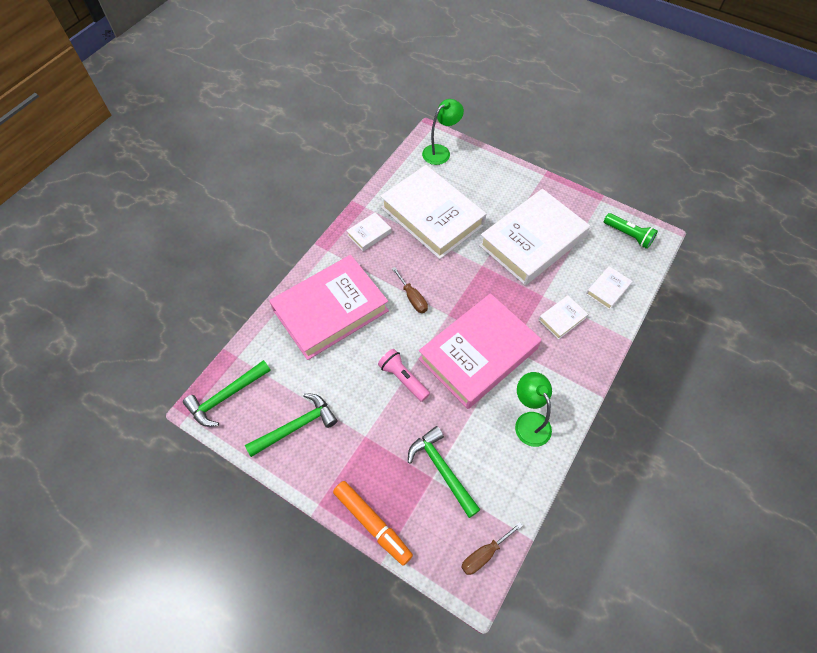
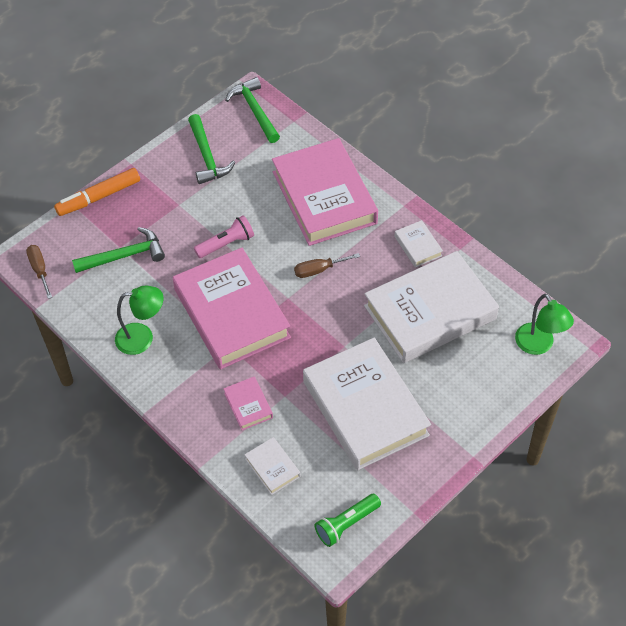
camera: 105 degrees right, 5 degrees down
(562, 319) = (248, 405): white book -> pink book

